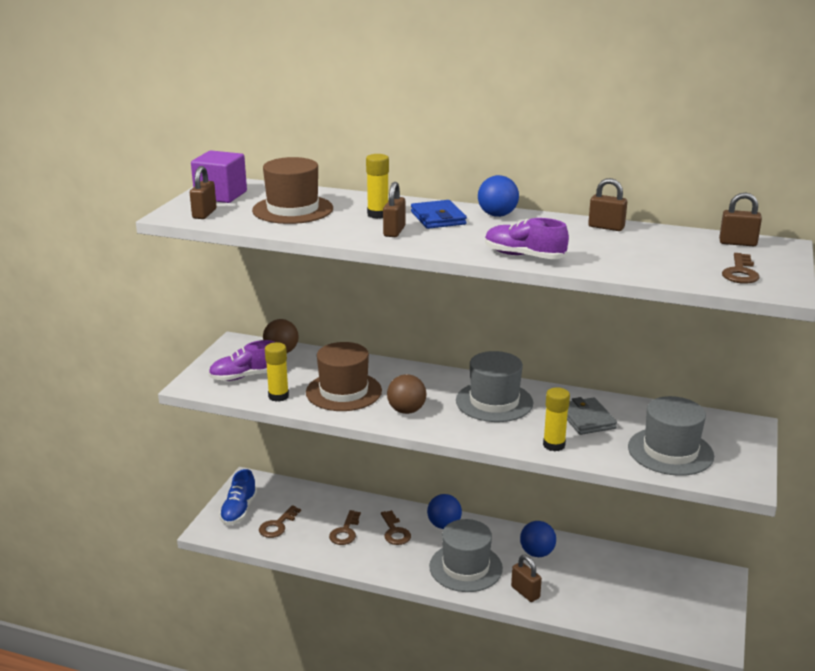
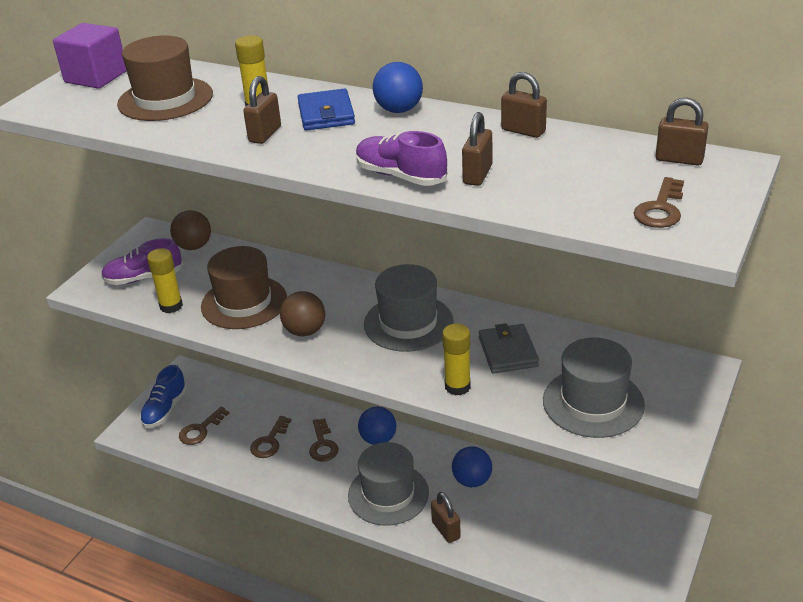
camera: 10 degrees right, 10 degrees up
(204, 214) = (64, 105): brown padlock -> brown padlock (477, 175)

